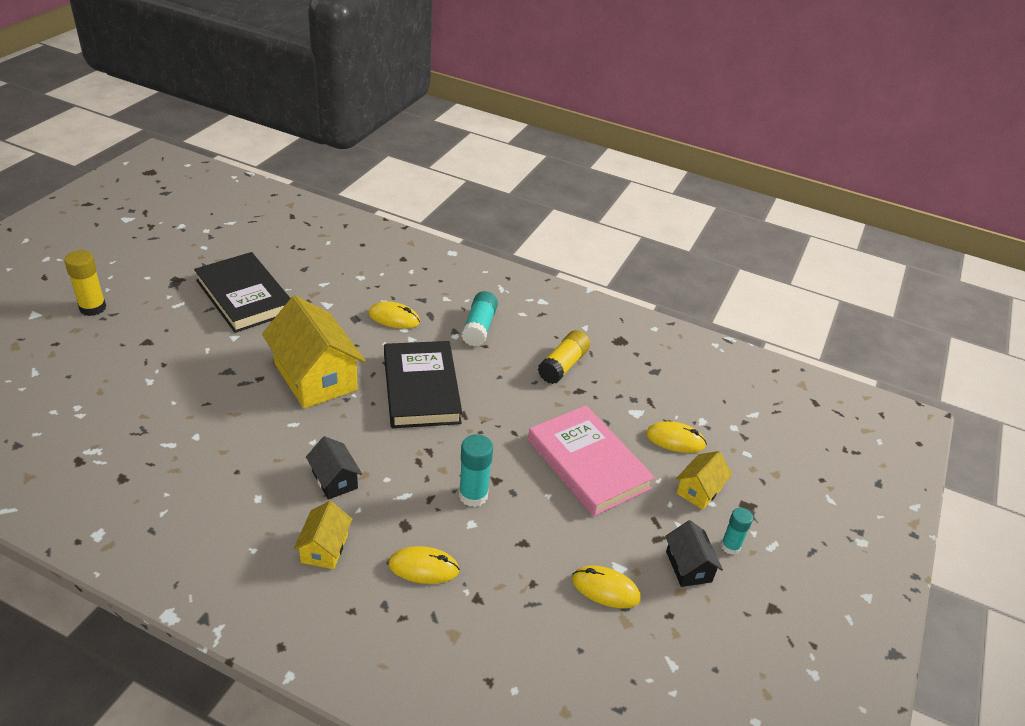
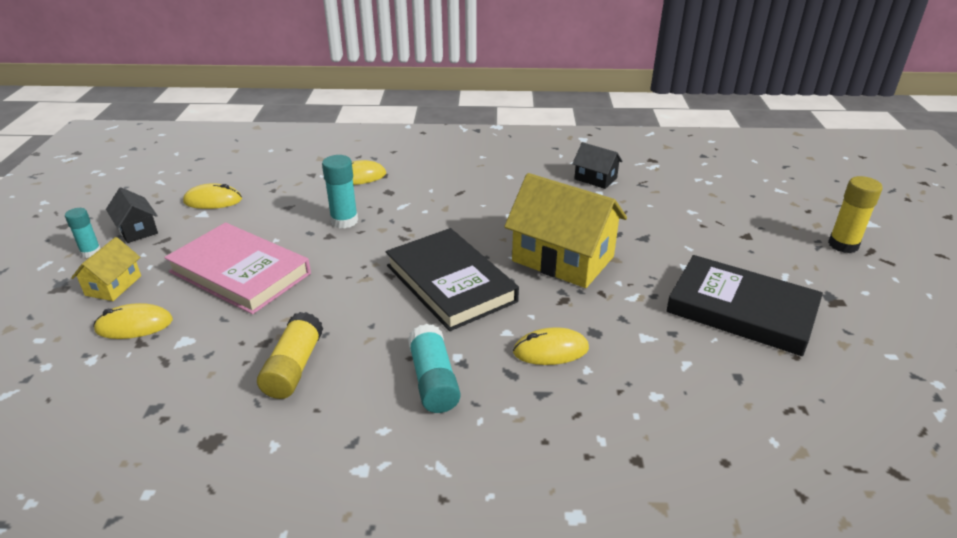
camera: 160 degrees right, 5 degrees down
(324, 548) = (436, 168): yellow house -> none
(335, 480) = (465, 199): black house -> black house (595, 178)

